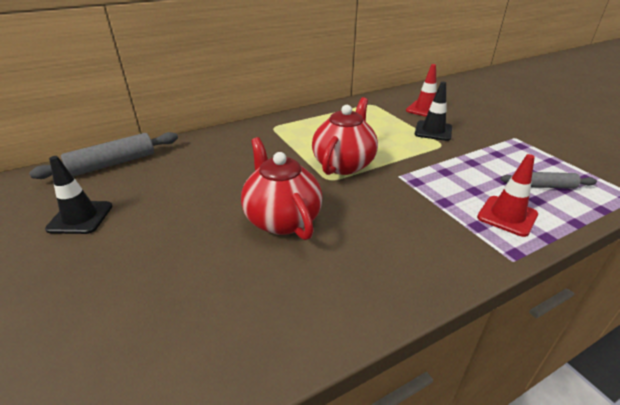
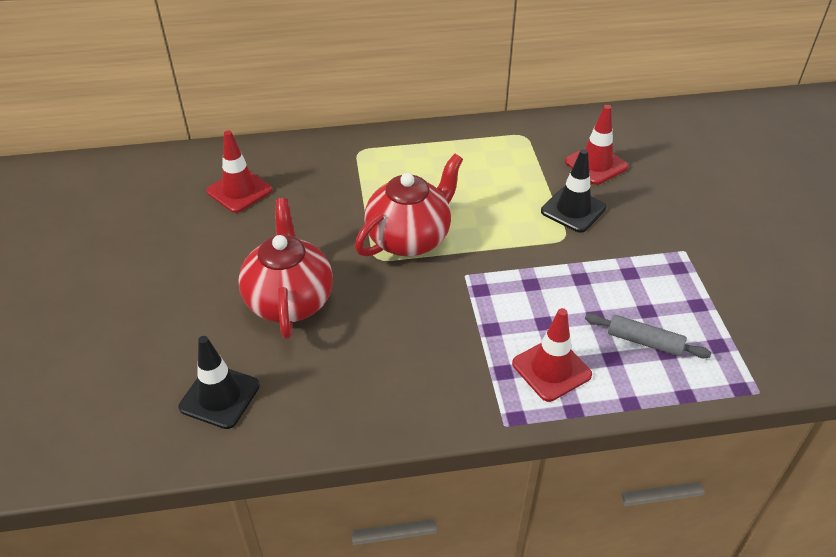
camera: 20 degrees right, 10 degrees up
(80, 217) = (90, 241): black traffic cone -> black traffic cone (220, 396)
(113, 164) = (144, 170): grey rolling pin -> none
(199, 162) = (239, 191): none -> red traffic cone

